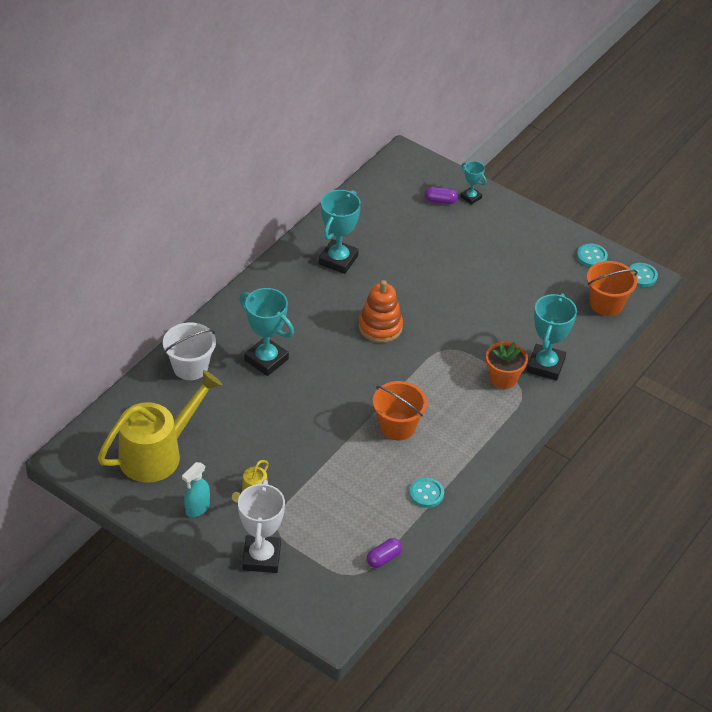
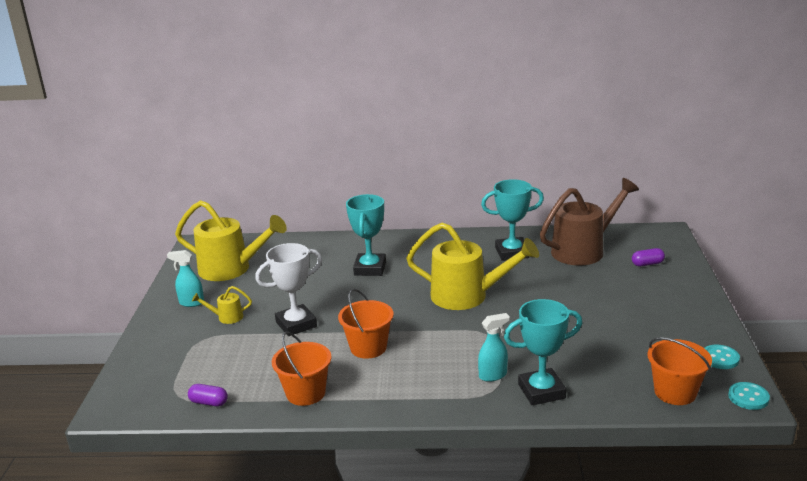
camera: 60 degrees right, 20 degrees down
(190, 367) = (327, 247): white bucket -> none
(261, 557) = (163, 347): white trophy -> white trophy (296, 324)
(380, 327) = (468, 296): orange stacking toy -> yellow watering can
(381, 218) = (584, 250): none -> brown watering can
(426, 494) = (305, 393): turquoise button -> orange bucket
(440, 201) = (647, 264): purple capsule -> purple capsule turned 75 degrees counterclockwise
(471, 197) = (677, 274): turquoise trophy -> none
(503, 378) = (493, 375): orange flower pot -> turquoise spray bottle

